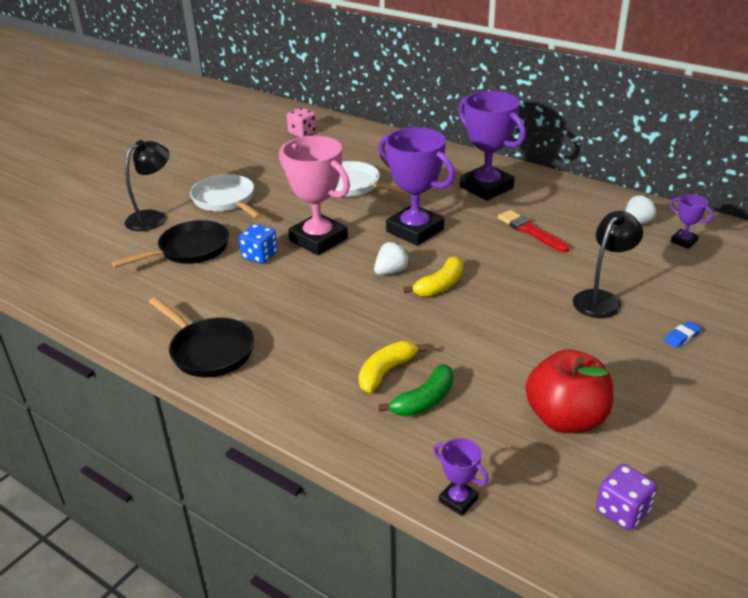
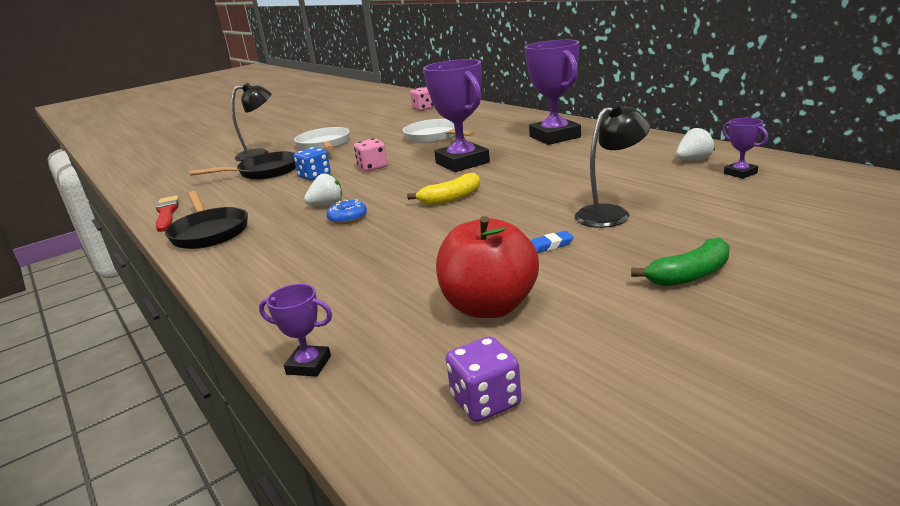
camera: 20 degrees right, 10 degrees down
(318, 240) = (373, 167): pink trophy -> pink dice
(352, 320) = (348, 218): none -> blue donut
(386, 372) = (341, 255): yellow banana -> none
(391, 271) = (414, 188): white strawberry -> white strawberry (327, 205)
(424, 400) = (355, 279): green banana -> green banana (690, 275)
(458, 500) = (309, 365): purple trophy -> purple trophy turned 45 degrees counterclockwise
(530, 231) = (574, 164): red brush -> red brush (167, 213)
(681, 337) = (684, 247): blue eraser -> blue eraser (550, 245)

